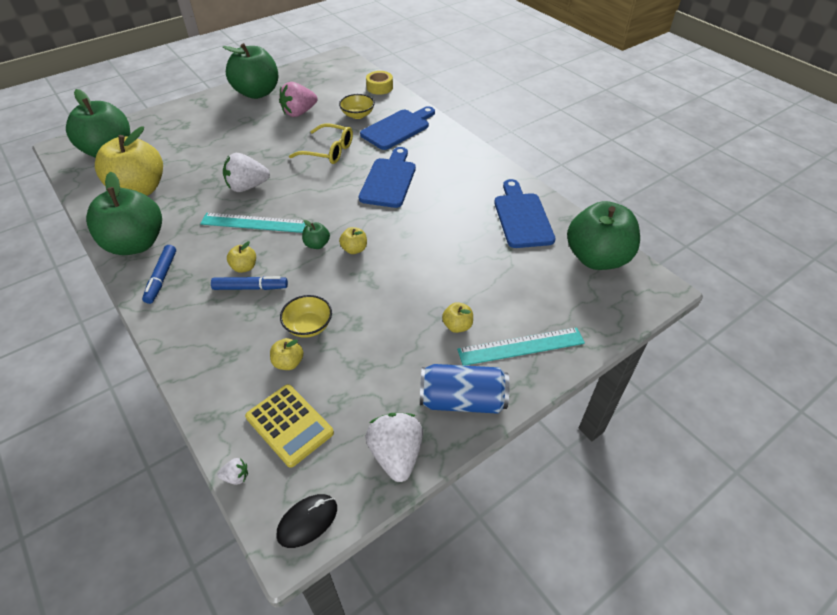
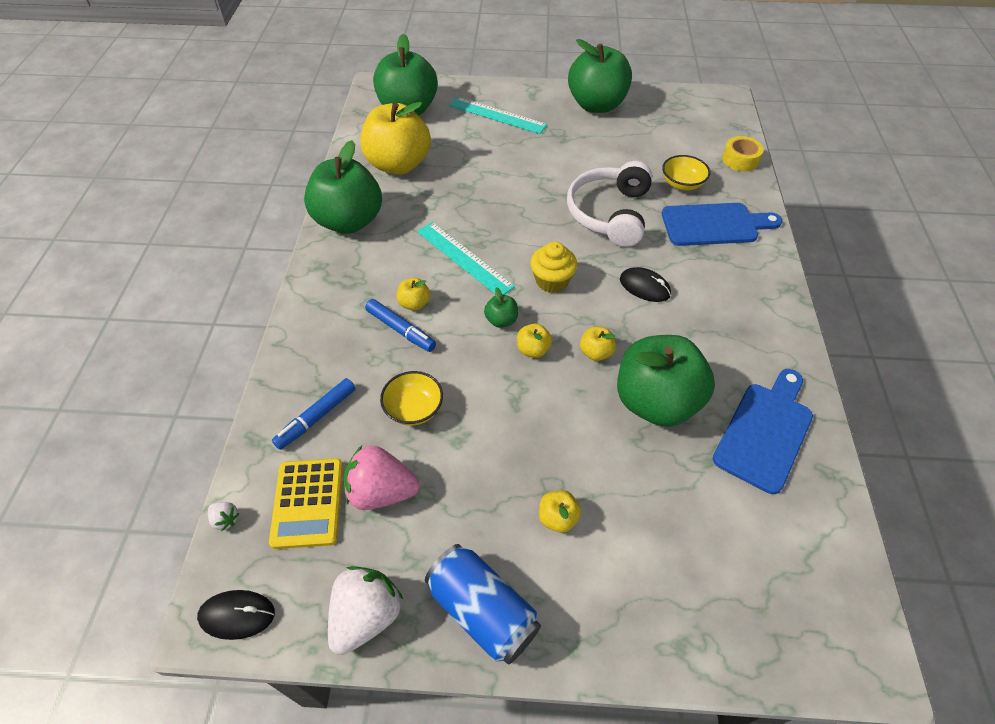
camera: 40 degrees right, 5 degrees up
(162, 278) = (340, 270): blue marker -> blue marker (316, 417)
(247, 187) = (493, 213): white strawberry -> none
(288, 363) = (363, 436): yellow apple -> yellow apple (595, 353)
(299, 113) = (619, 150): pink strawberry -> pink strawberry (381, 491)
(328, 151) = (609, 213): yellow glasses -> white headphones
(328, 206) = (552, 281): none -> yellow cupcake
(389, 180) = (644, 287): blue cutting board -> black mouse
(521, 346) = (606, 598): turquoise ruler -> turquoise ruler (497, 115)
(596, 258) = (816, 555): green apple -> green apple (656, 402)

